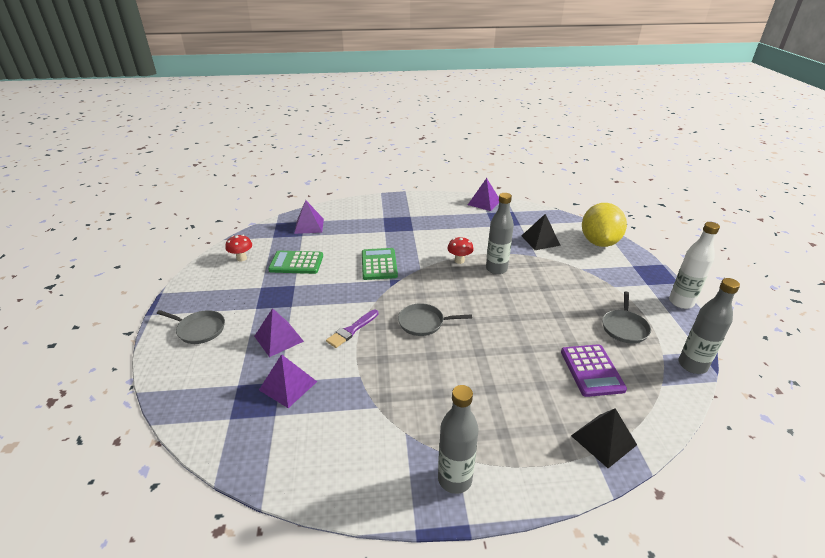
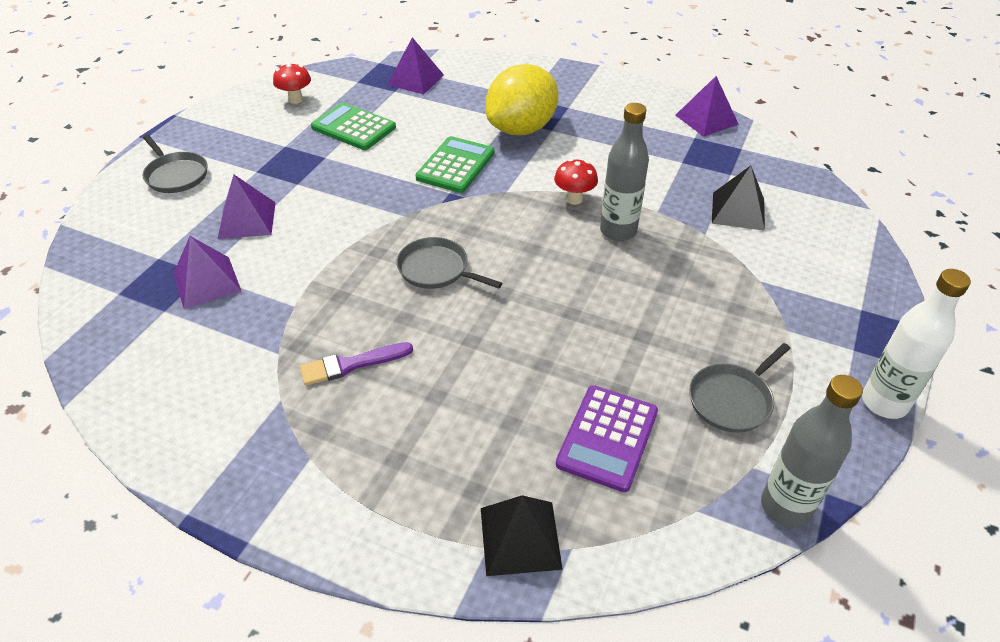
camera: 30 degrees right, 10 degrees up
(352, 330) = (338, 243): purple brush -> purple brush (351, 364)
(455, 479) = (282, 483): grey bottle -> none
(599, 242) = (842, 249): yellow lemon -> yellow lemon (521, 129)

